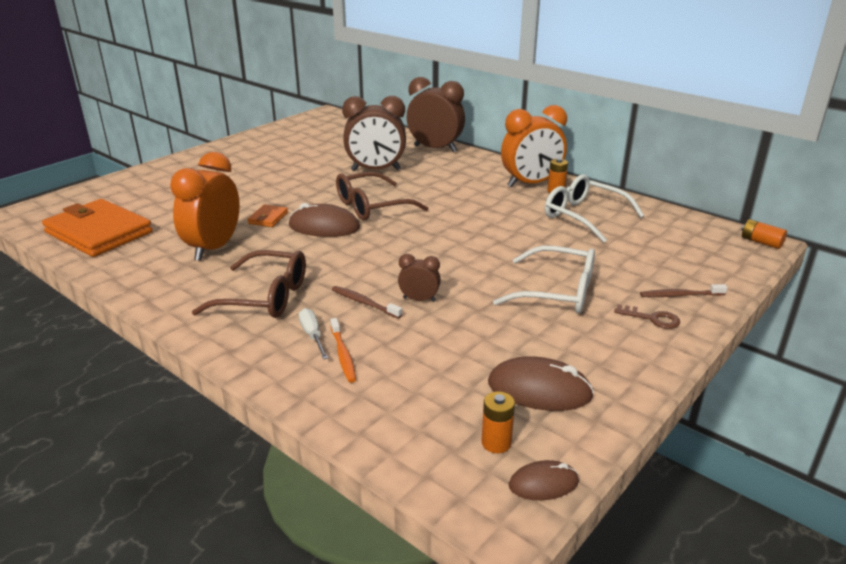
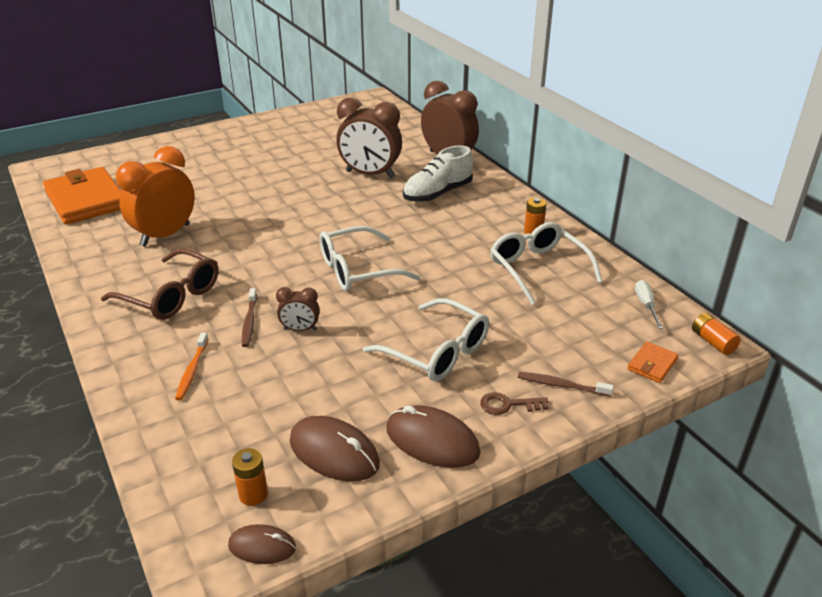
camera: 20 degrees right, 5 degrees up
(268, 218) = (233, 211): orange wallet -> orange wallet (652, 364)
(312, 335) = (181, 344): white screwdriver -> white screwdriver (646, 305)
(324, 226) = (275, 231): brown mouse -> brown mouse (432, 440)
(364, 303) = (249, 321): brown toothbrush -> brown toothbrush turned 150 degrees counterclockwise
(372, 206) = (335, 216): brown glasses -> none
(419, 299) = (300, 329): brown clock -> brown clock turned 150 degrees clockwise
(431, 244) = (357, 270): none -> white glasses
(449, 176) = (437, 193): none -> white shoe
(531, 184) = (514, 218): orange clock -> none
(652, 318) = (508, 405): brown key -> brown key turned 135 degrees clockwise

